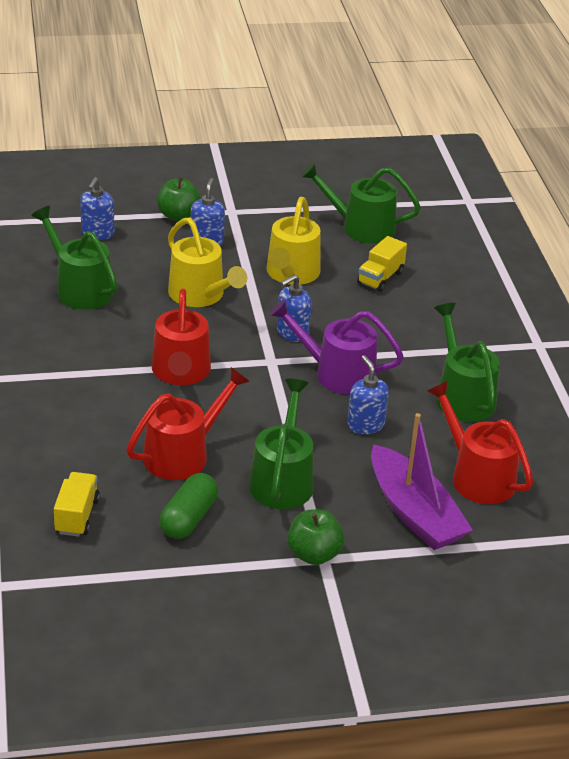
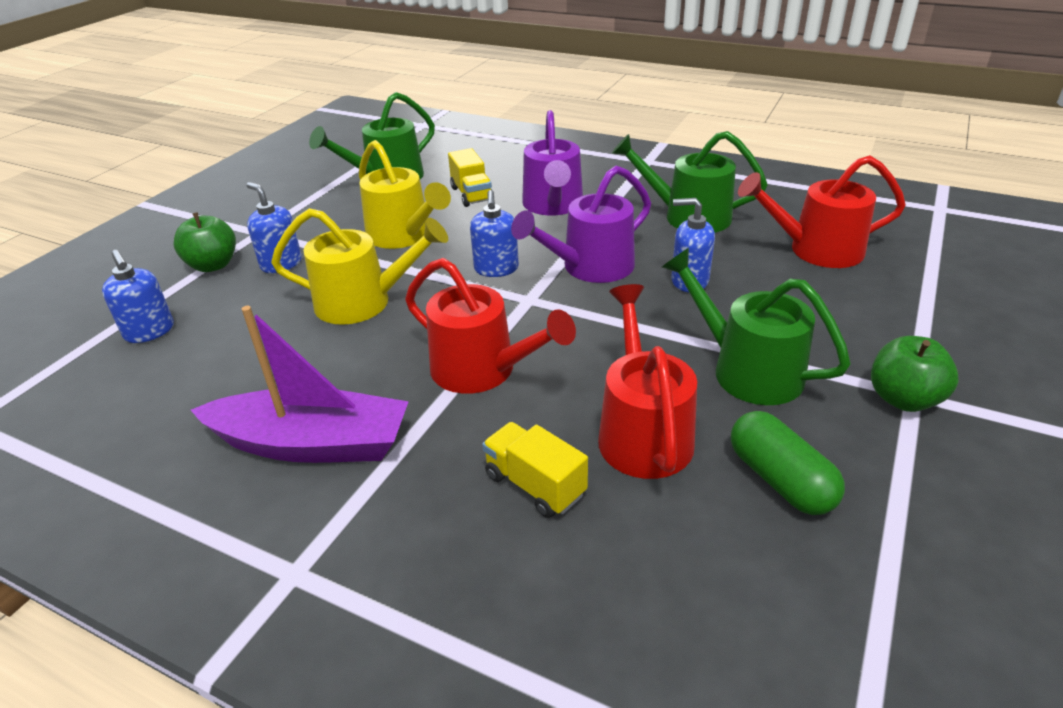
camera: 50 degrees left, 0 degrees up
(77, 516) = (710, 606): yellow truck -> yellow truck (535, 485)
(79, 288) = (226, 389): green watering can -> none
(406, 323) = (553, 205): none -> purple watering can
(414, 512) = (856, 304): purple boat -> purple boat (312, 444)

